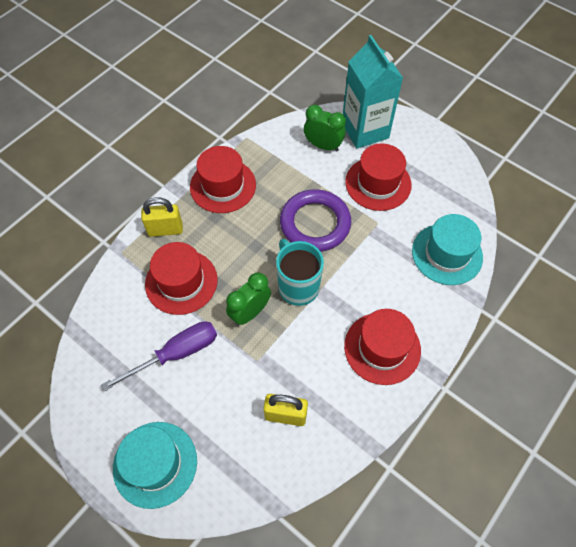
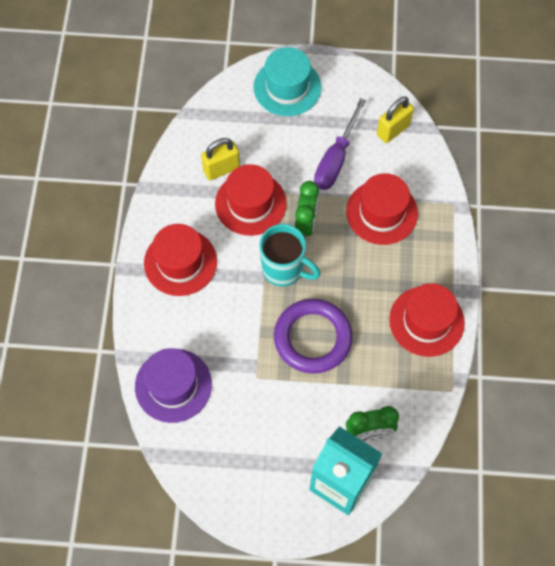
camera: 145 degrees right, 5 degrees up
(165, 230) = (436, 246): yellow padlock -> yellow padlock (393, 130)
(378, 183) = (284, 423): red hat -> red hat (250, 203)
(447, 254) = (173, 385): turquoise hat -> purple hat

